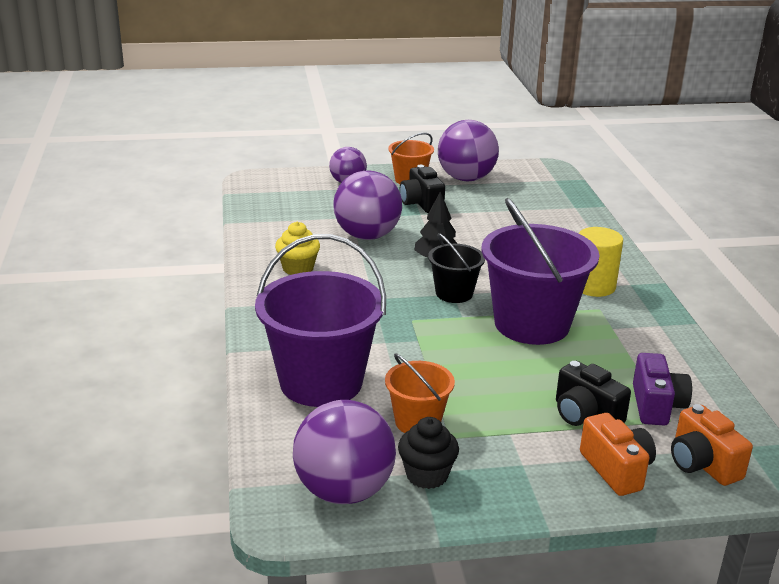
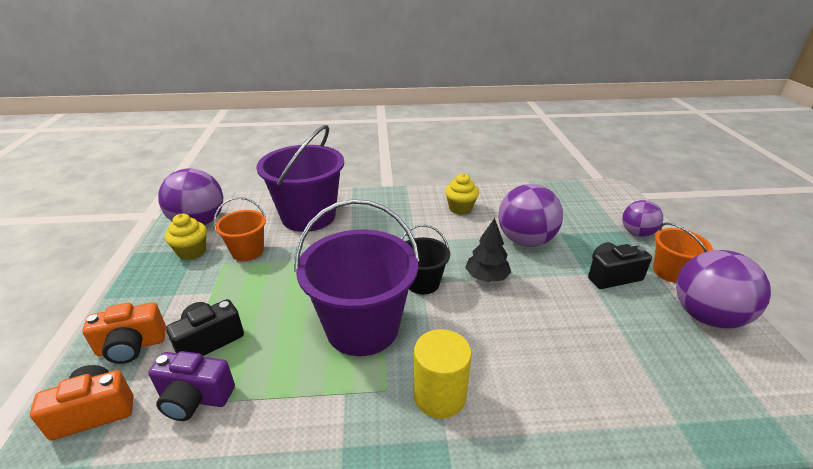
camera: 95 degrees right, 5 degrees up
(427, 475) = (192, 252): black cupcake -> yellow cupcake

